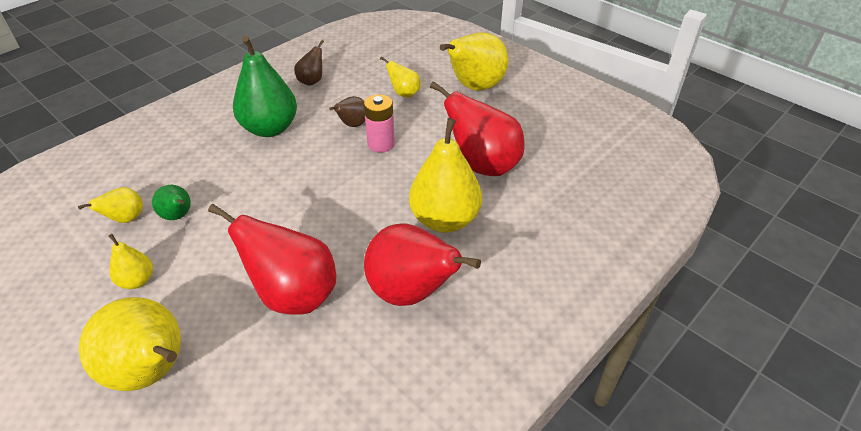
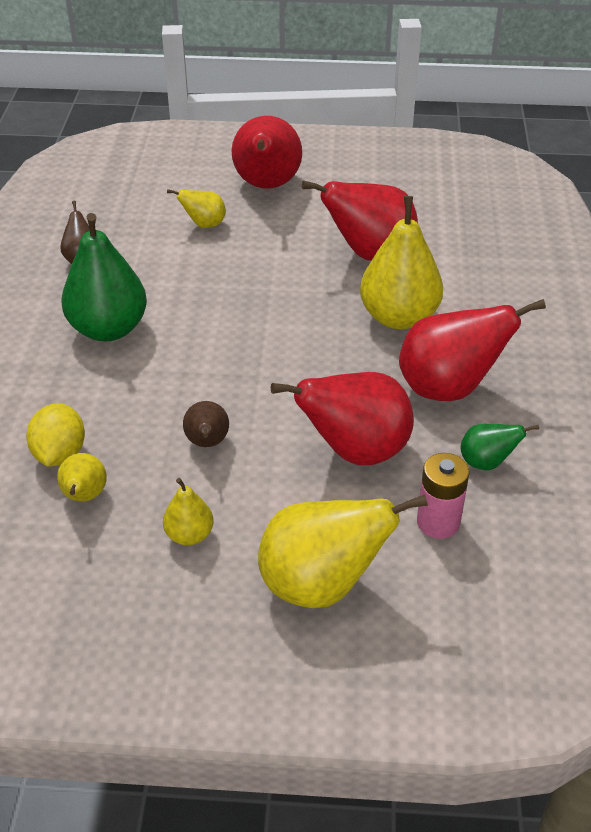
camera: 40 degrees left, 0 degrees up
(150, 186) = (60, 454): none -> yellow lemon
(178, 216) = (140, 460): green pear -> green pear (486, 462)
(352, 125) = (194, 280): brown pear -> brown pear (207, 443)
(381, 144) = (250, 284): pink battery -> pink battery (438, 522)
(474, 87) = (266, 185): yellow pear -> red pear

